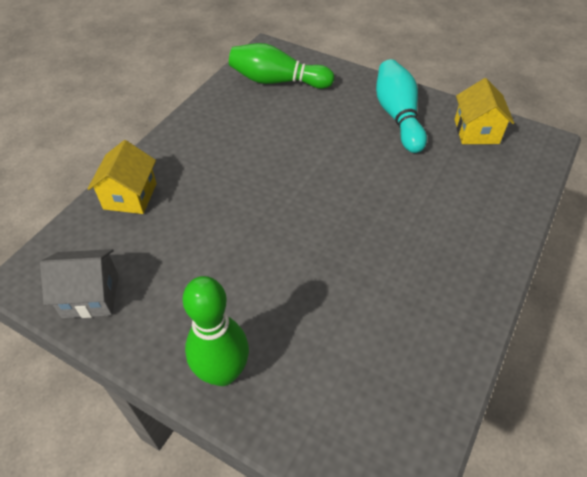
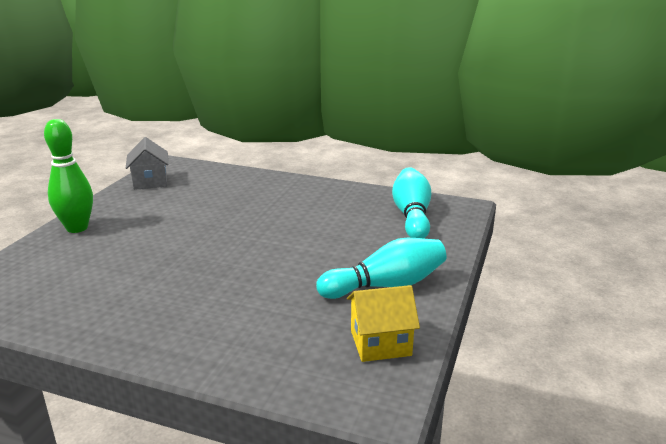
camera: 80 degrees right, 25 degrees down
(130, 196) = (241, 179): yellow house -> none
(277, 81) = (412, 216): green bowling pin -> turquoise bowling pin

